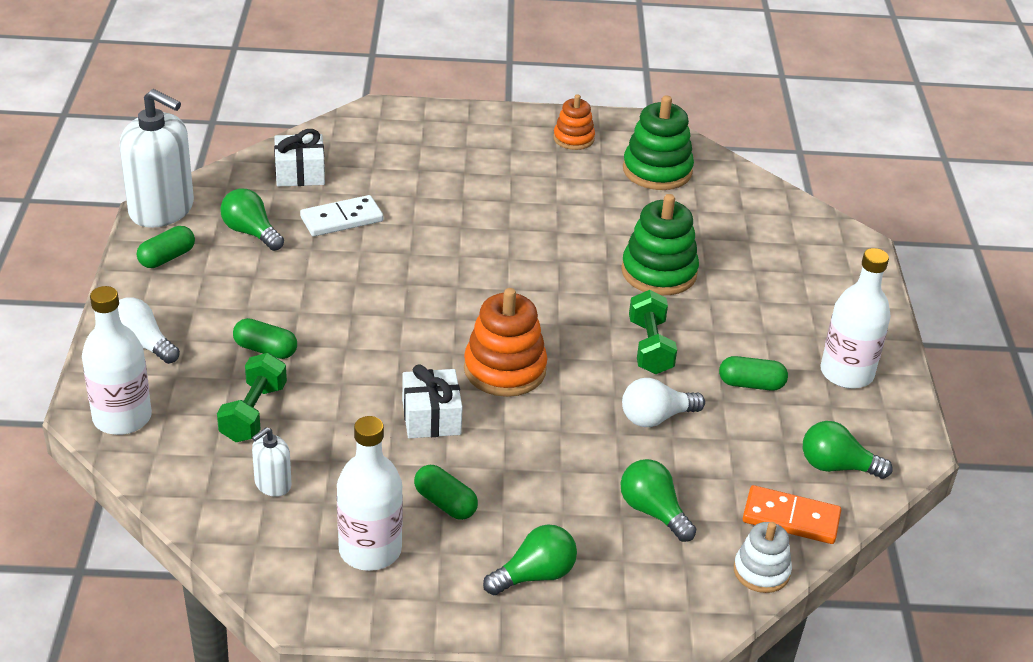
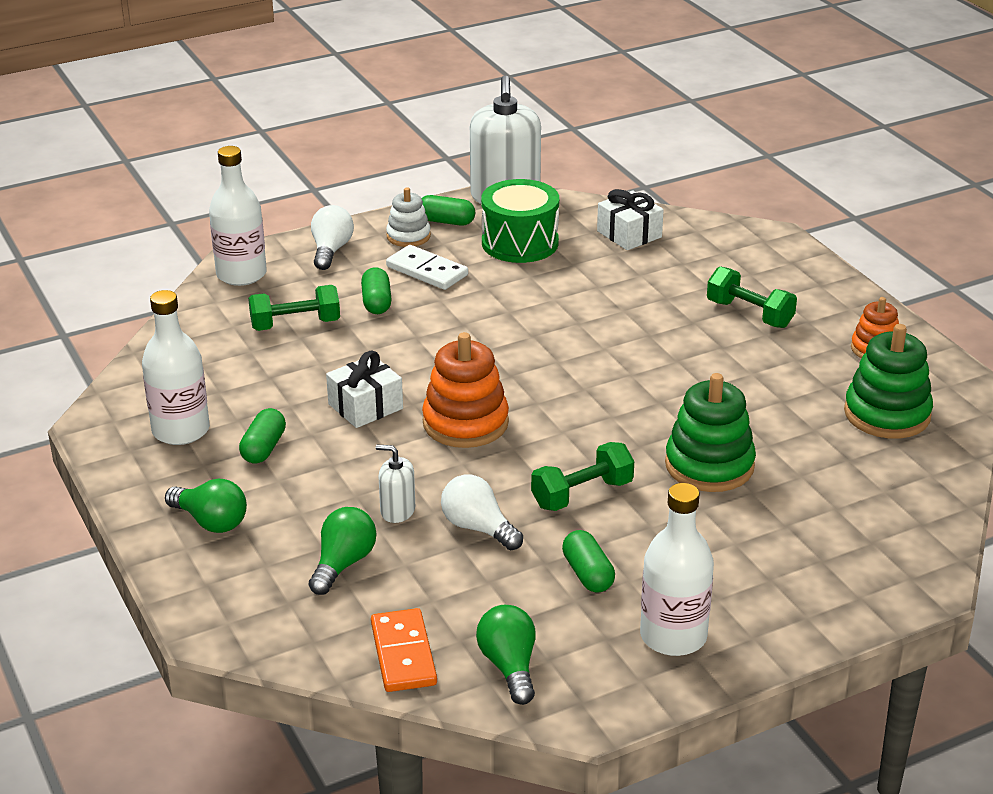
camera: 65 degrees right, 5 degrees down
(251, 232) = (520, 243): green light bulb -> green drum
(273, 484) = (221, 361): white soap dispenser -> white soap dispenser (397, 511)
(342, 219) = (587, 275): white domino -> white domino (427, 271)
(477, 169) = (749, 314): none -> green dumbbell
(761, 571) = (312, 654): white stacking toy -> white stacking toy (408, 236)

